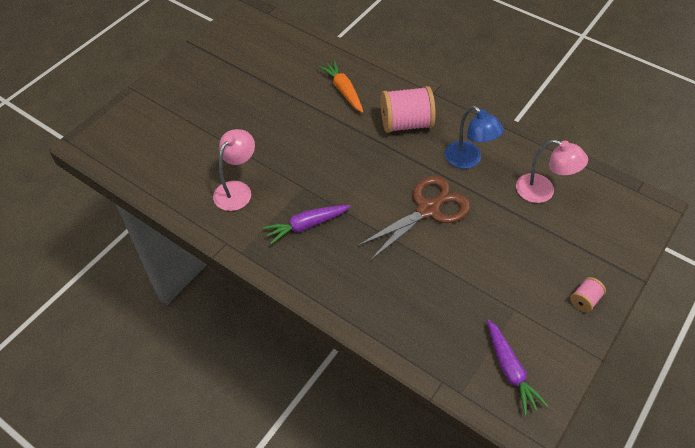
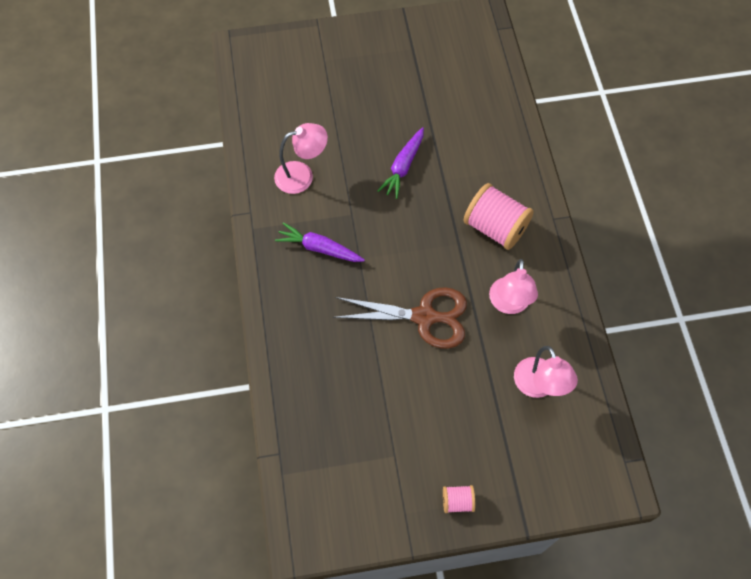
camera: 45 degrees right, 10 degrees up
(343, 90) = (478, 155): orange carrot -> none
(468, 160) = (509, 304): blue lamp -> pink lamp
(510, 370) = (335, 493): purple carrot -> purple carrot (403, 167)

